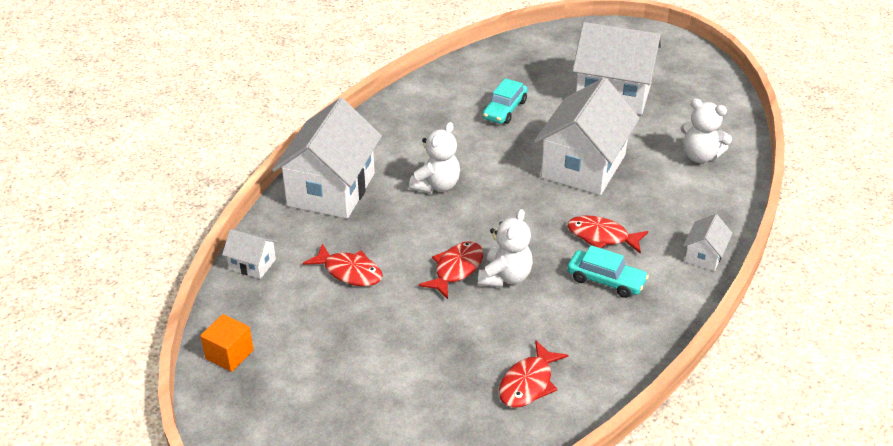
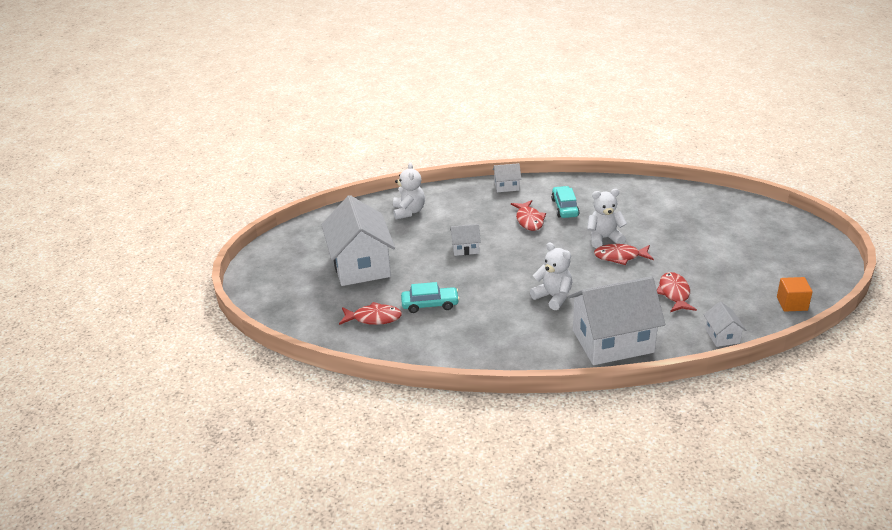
camera: 120 degrees left, 5 degrees down
(436, 186) = (553, 297): white teddy bear -> white teddy bear turned 45 degrees clockwise
(528, 383) = (667, 205): red fish -> red fish (373, 318)
(583, 166) = (465, 248): white house -> white house, size x0.44

